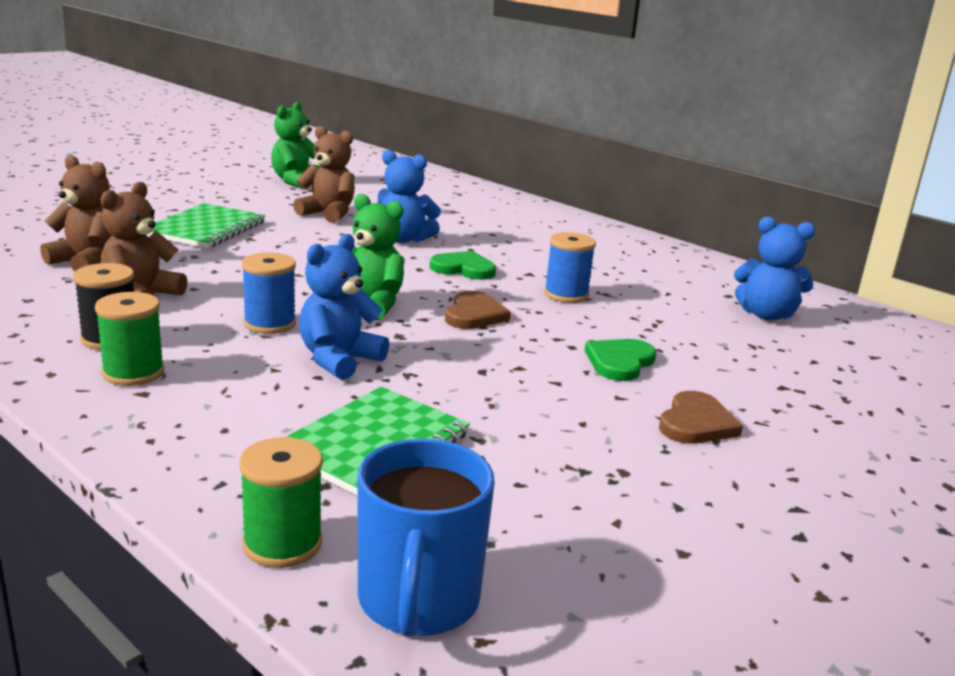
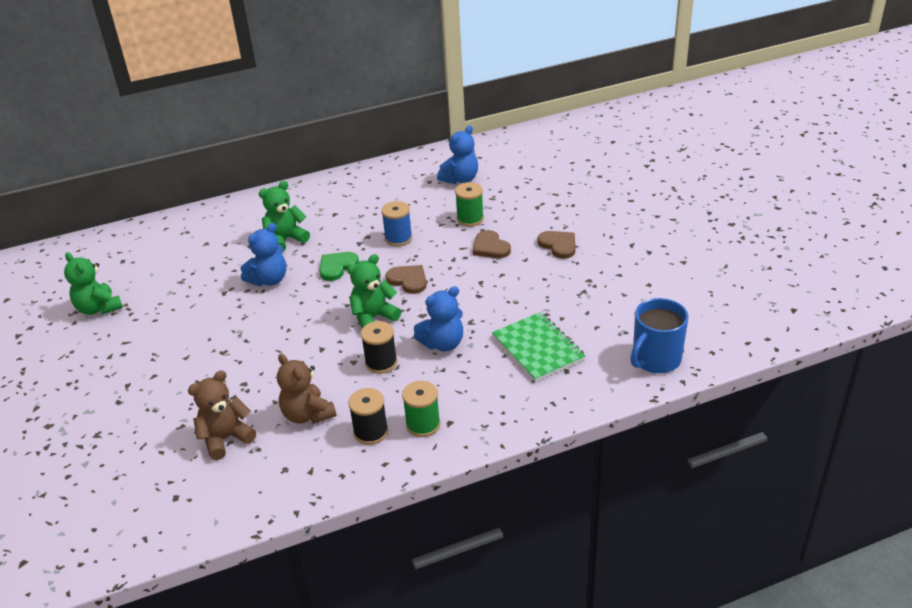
camera: 60 degrees left, 15 degrees up
(206, 229) = (189, 372): green notebook -> none
(270, 324) = (381, 363): blue spool -> black spool
(282, 544) = (607, 389): green spool -> green spool (470, 219)
(328, 214) = (193, 305): brown teddy bear -> none
(339, 360) = (443, 343): blue teddy bear -> blue teddy bear turned 90 degrees counterclockwise
(418, 601) = (655, 359): blue mug -> blue mug turned 105 degrees clockwise
(492, 235) = (285, 239): none -> green teddy bear
(619, 362) = (490, 247): green heart -> brown heart

